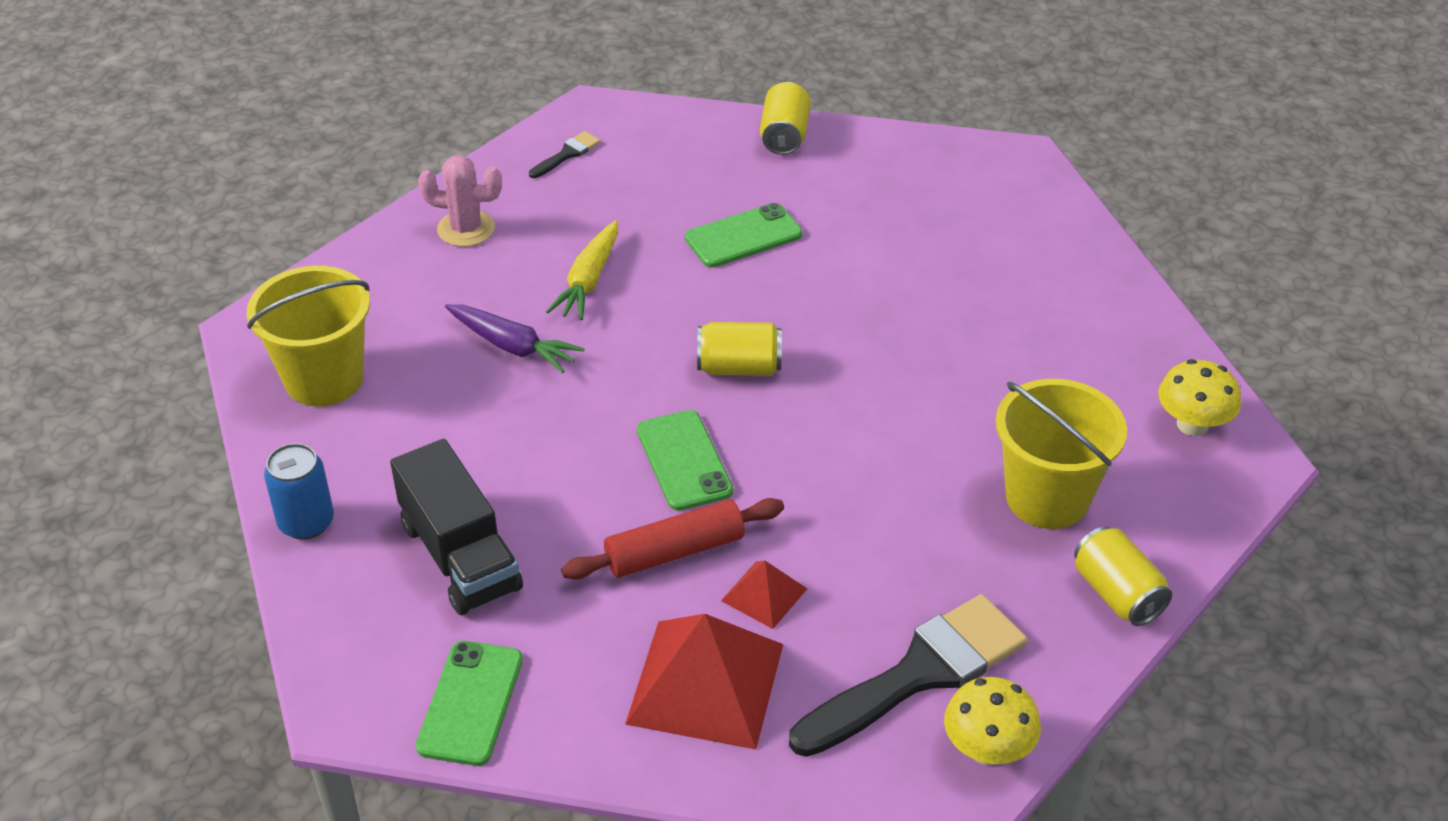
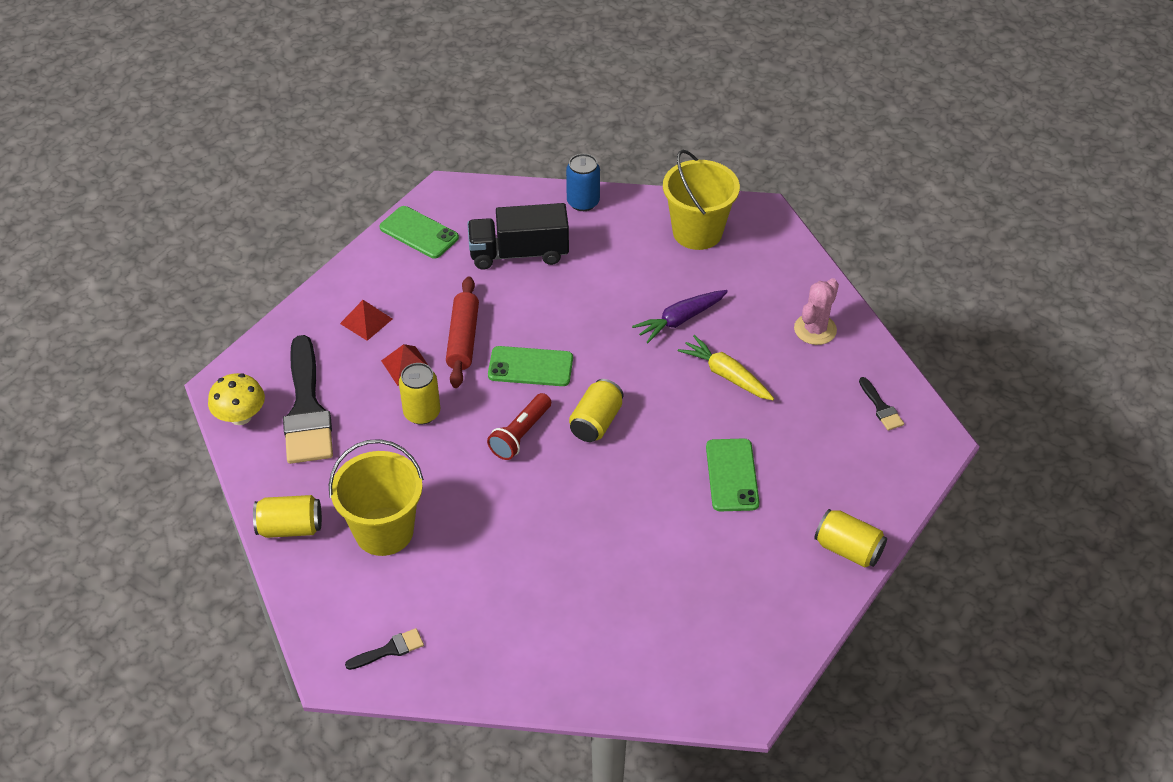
camera: 115 degrees right, 5 degrees up
(705, 683) = (366, 321): red pyramid -> red pyramid, size x0.50
(806, 428) = (520, 434): none -> red flashlight
(837, 540) = (422, 413): none -> yellow can
(1192, 424) = (389, 650): yellow mushroom -> black brush

